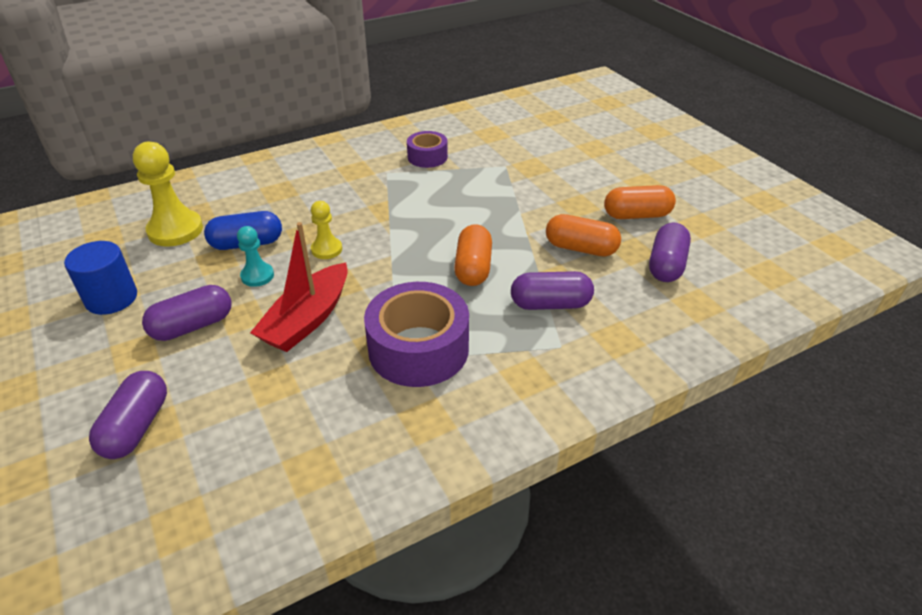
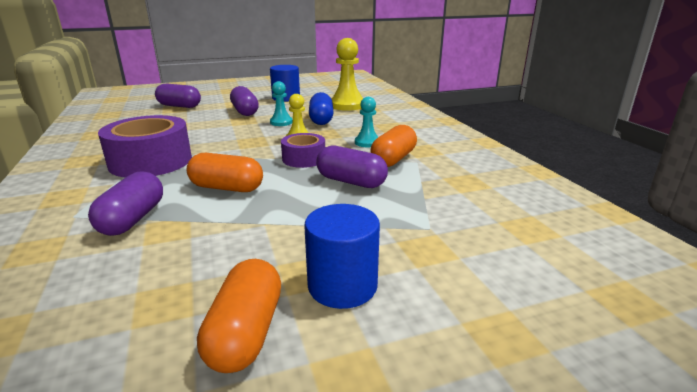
camera: 100 degrees right, 15 degrees down
(307, 319) = (221, 133): red boat -> none
(337, 202) = (367, 142): none -> turquoise pawn
(427, 157) = (451, 181): purple tape -> purple tape (304, 159)
(581, 248) = (205, 255): orange capsule -> orange capsule (393, 159)
(583, 191) = (342, 286): none -> blue cylinder
(666, 265) = (98, 330): purple capsule -> purple capsule (351, 182)

